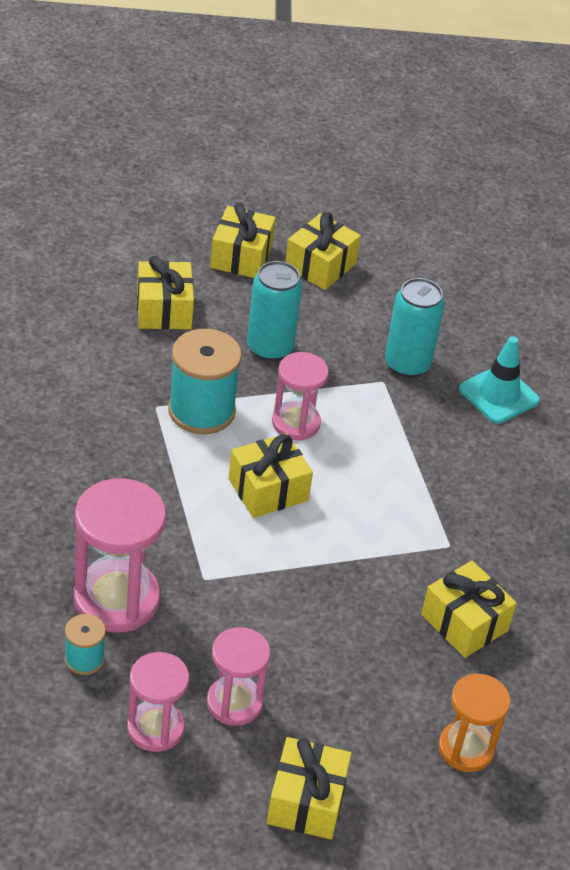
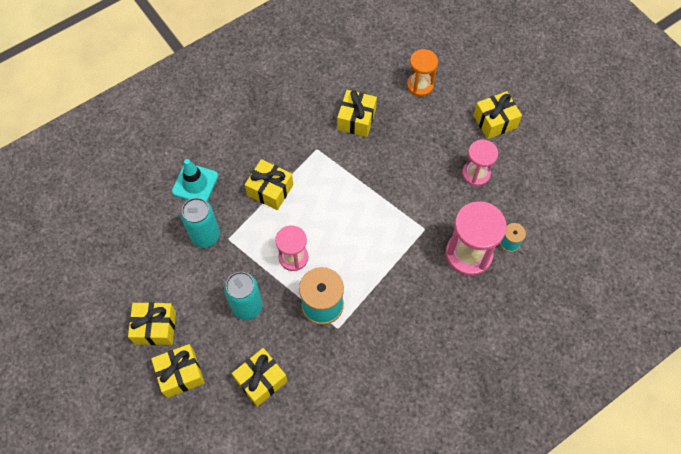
camera: 120 degrees left, 20 degrees up
(155, 728) = (515, 192): pink hourglass -> none
(268, 490) = (348, 239): yellow gift -> yellow gift (270, 190)

